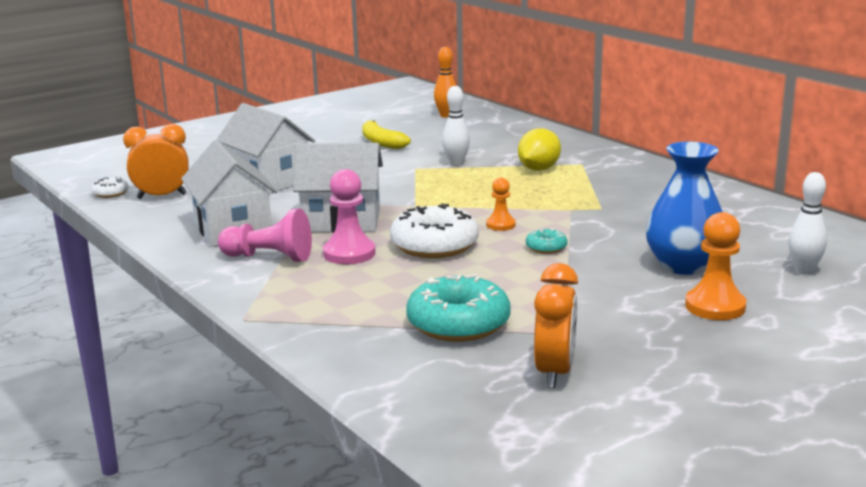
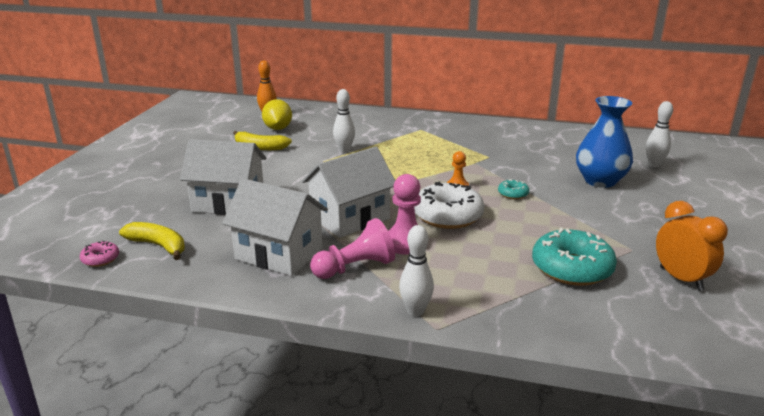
camera: 40 degrees left, 5 degrees up
(110, 193) = (100, 259): white donut -> pink donut
(162, 196) = (158, 246): orange clock -> yellow banana
(252, 302) = (415, 311): none -> white bowling pin
(538, 169) = (403, 140): yellow lemon -> yellow lemon (278, 128)
(715, 306) = (662, 201): orange pawn -> none

